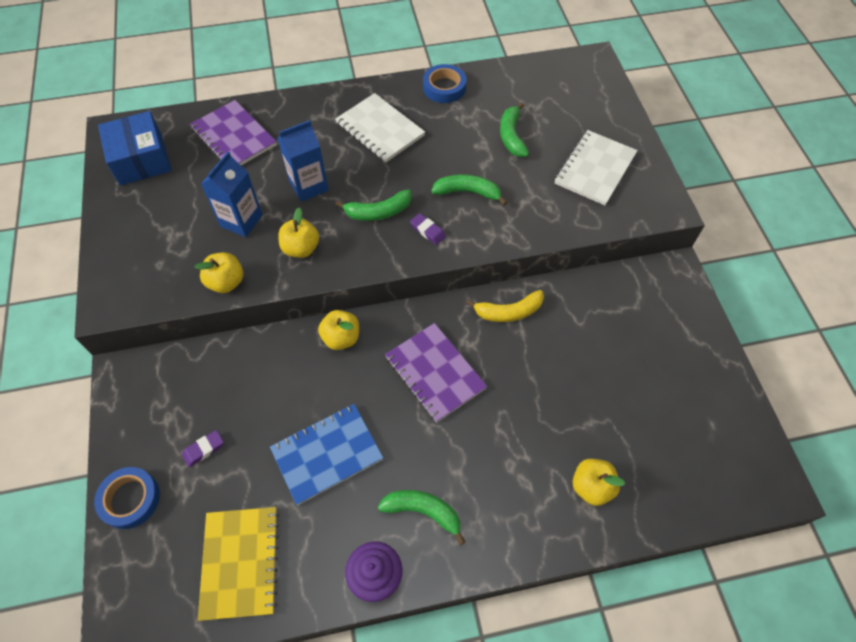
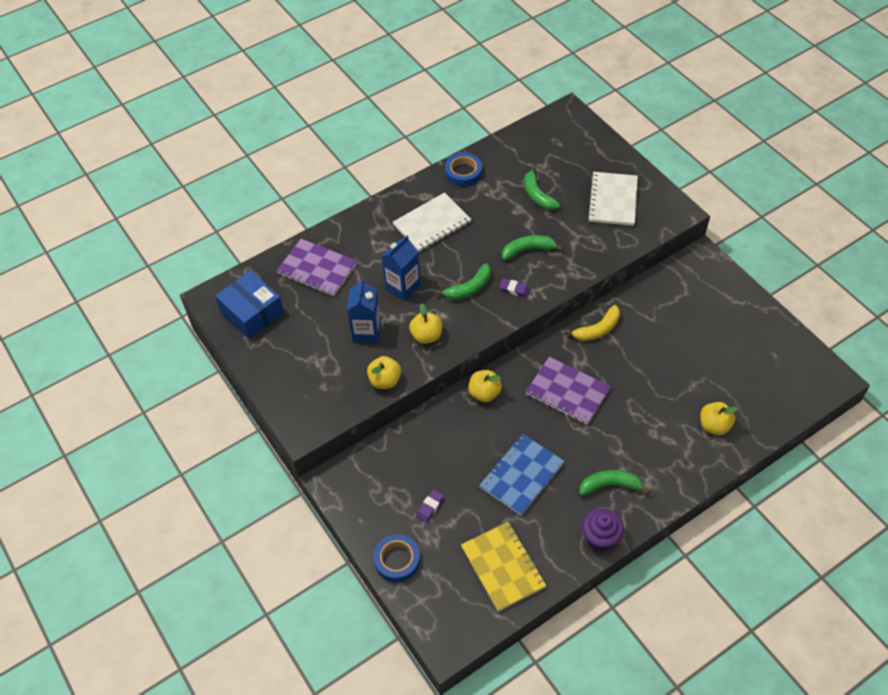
camera: 20 degrees left, 5 degrees down
(380, 129) = (432, 224): white notebook -> white notebook turned 60 degrees counterclockwise

